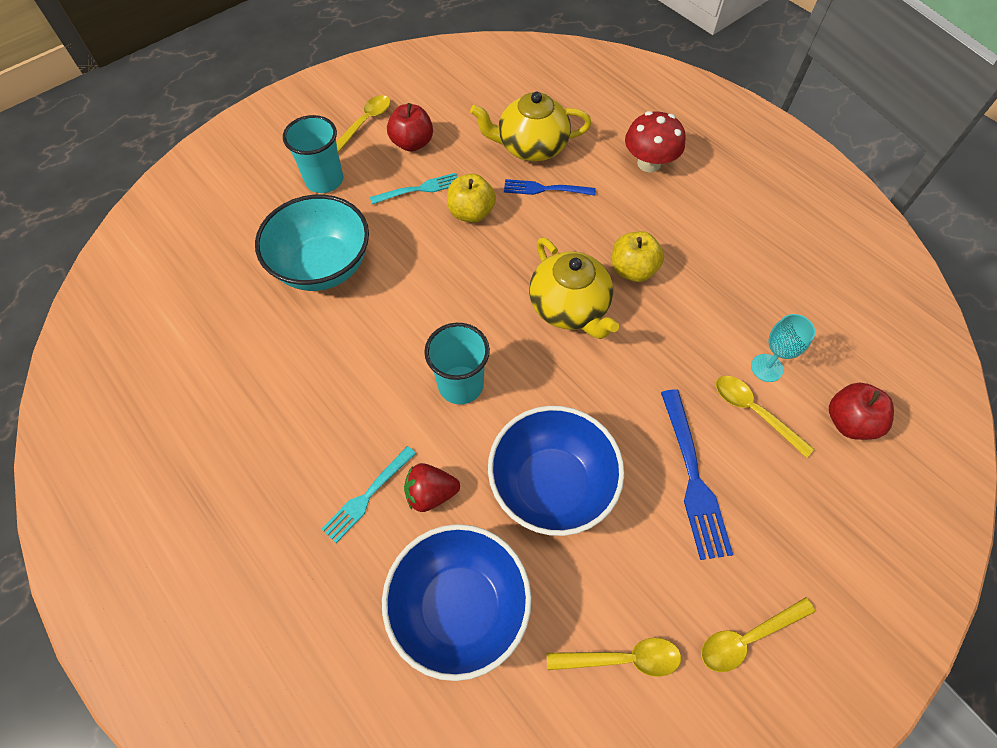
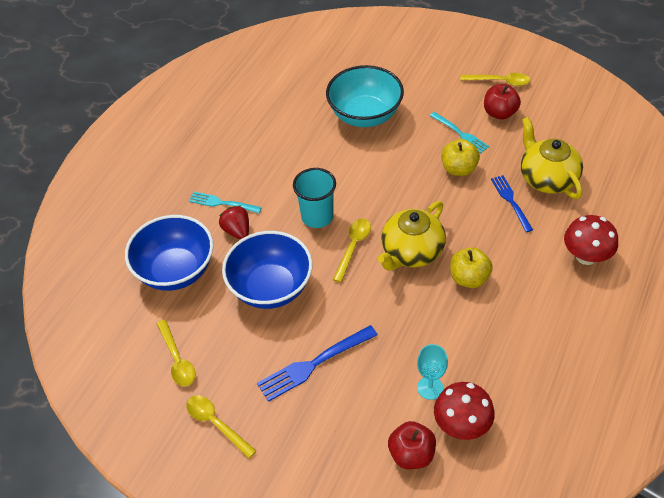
camera: 70 degrees right, 10 degrees down
(324, 180) = (434, 85): turquoise cup -> none
(754, 412) = (386, 388): yellow spoon -> yellow spoon (353, 247)
(823, 358) = (462, 425): none -> red mushroom

